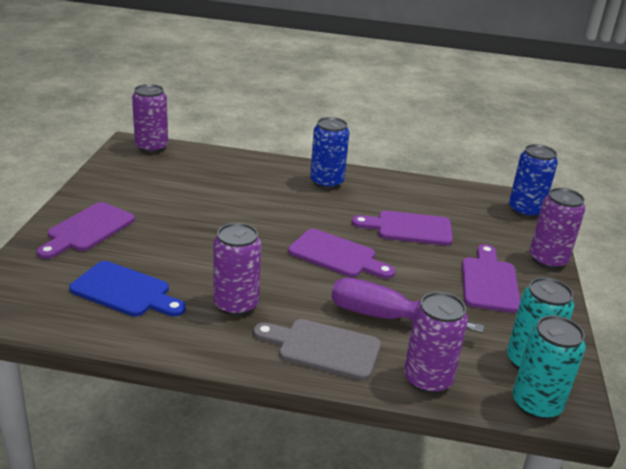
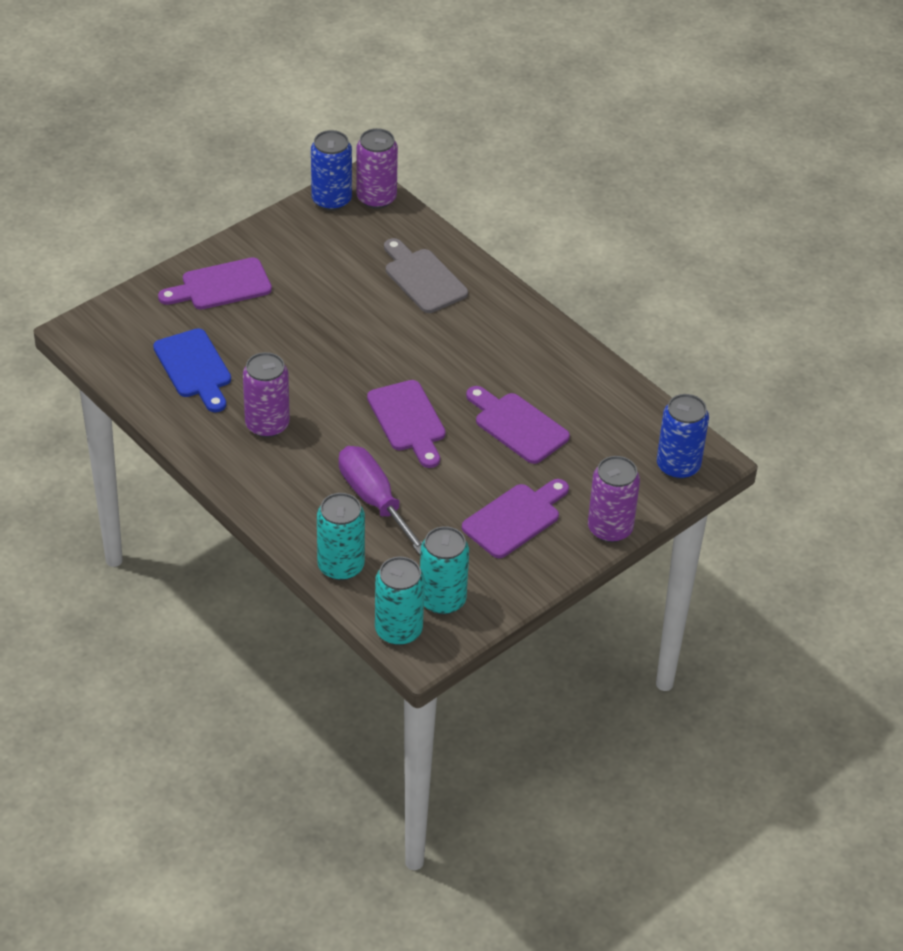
camera: 40 degrees right, 15 degrees up
(323, 348) = (292, 499): grey cutting board -> grey cutting board (423, 278)
(326, 182) = (506, 329): blue can -> blue can (331, 200)
(427, 379) = (341, 566): purple can -> turquoise can

